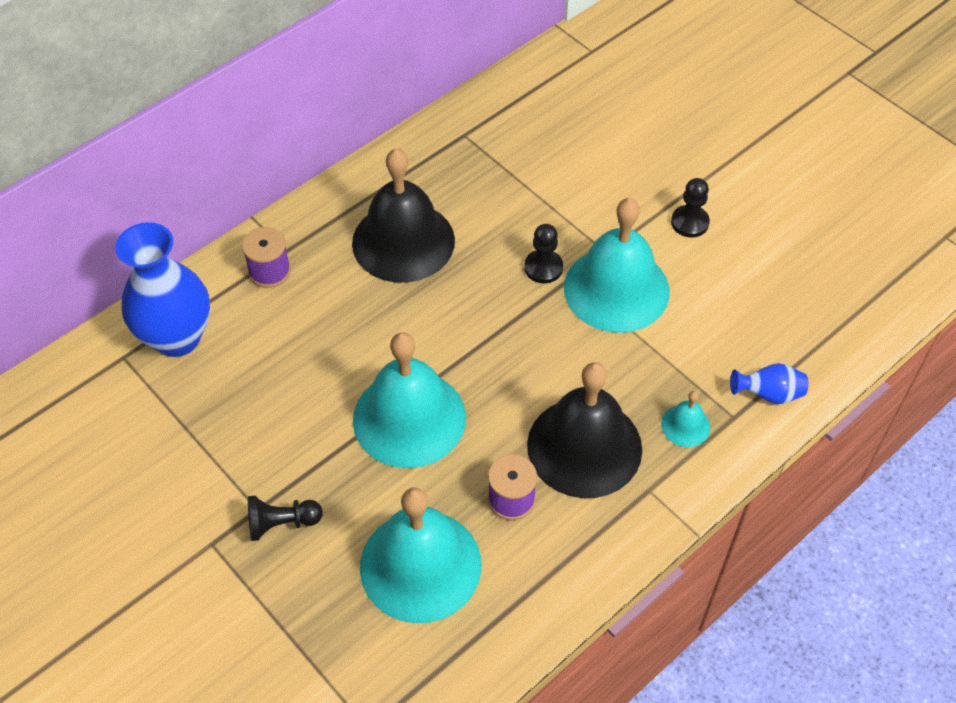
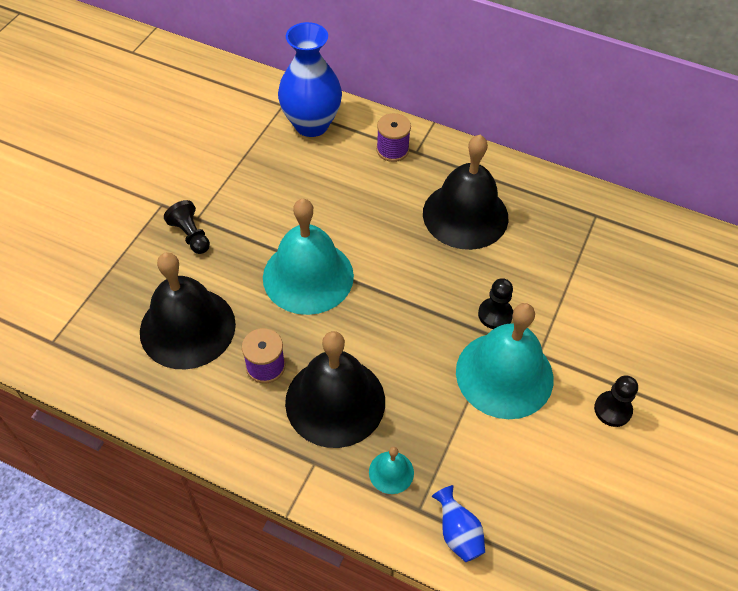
camera: 65 degrees right, 0 degrees up
(420, 565) = (187, 327): turquoise bell -> black bell

